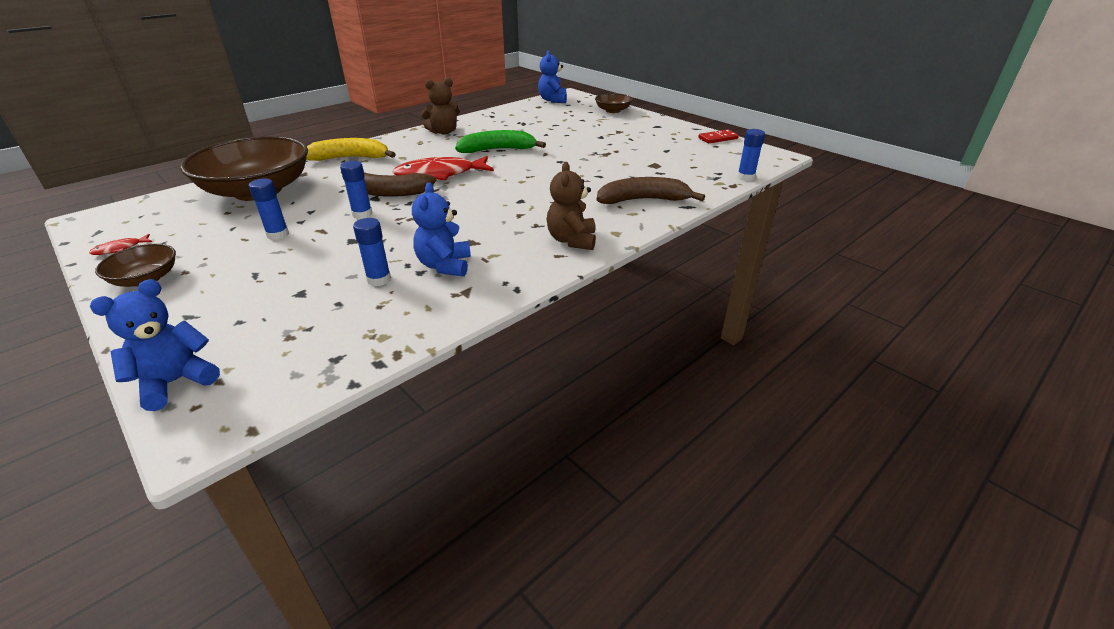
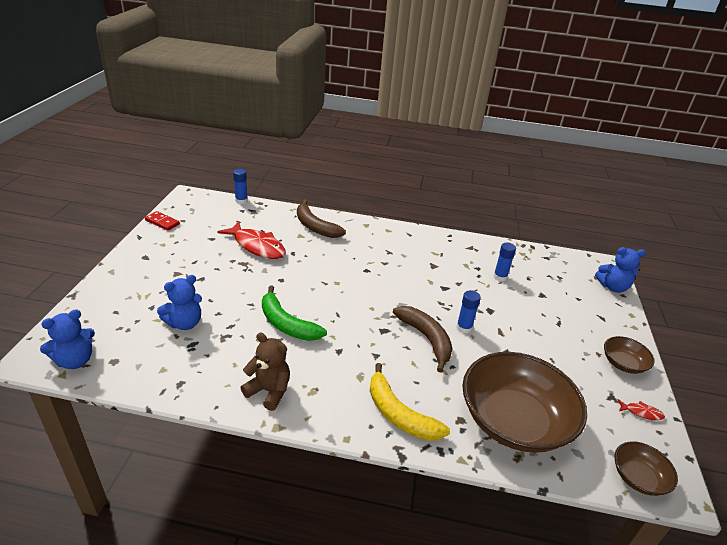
camera: 130 degrees left, 0 degrees up
(278, 235) = (529, 348): blue glue stick -> none
(440, 174) = (369, 329): red fish -> red fish (257, 246)
(445, 266) = (463, 263): blue teddy bear -> blue teddy bear (184, 323)
(572, 240) = (390, 235): brown teddy bear -> none
(612, 110) = (102, 297): brown bowl -> brown bowl (638, 477)

